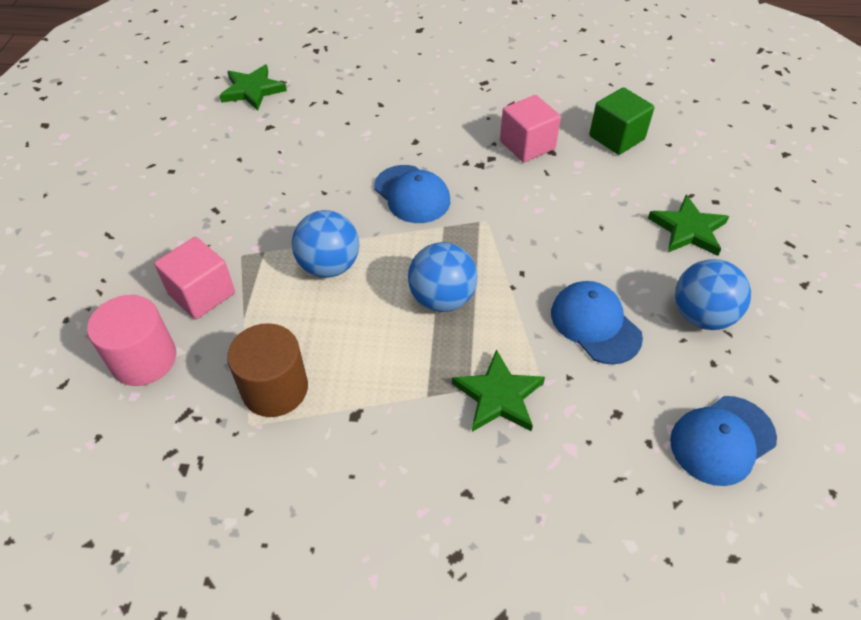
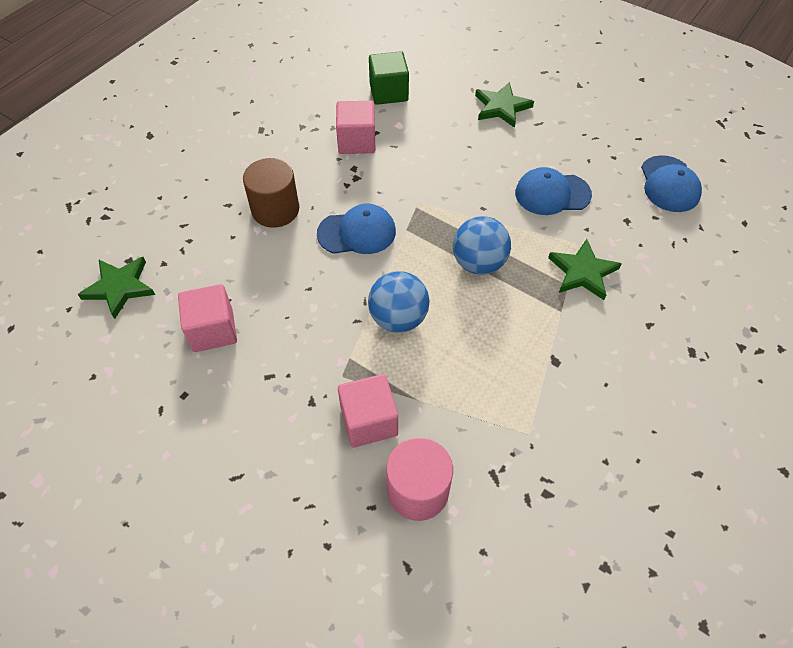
camera: 60 degrees left, 5 degrees up
(242, 157) = (213, 330): none -> pink cube
(275, 389) = (503, 403): brown cylinder -> brown cylinder (275, 210)
(701, 316) = (576, 142): blue ball -> none

